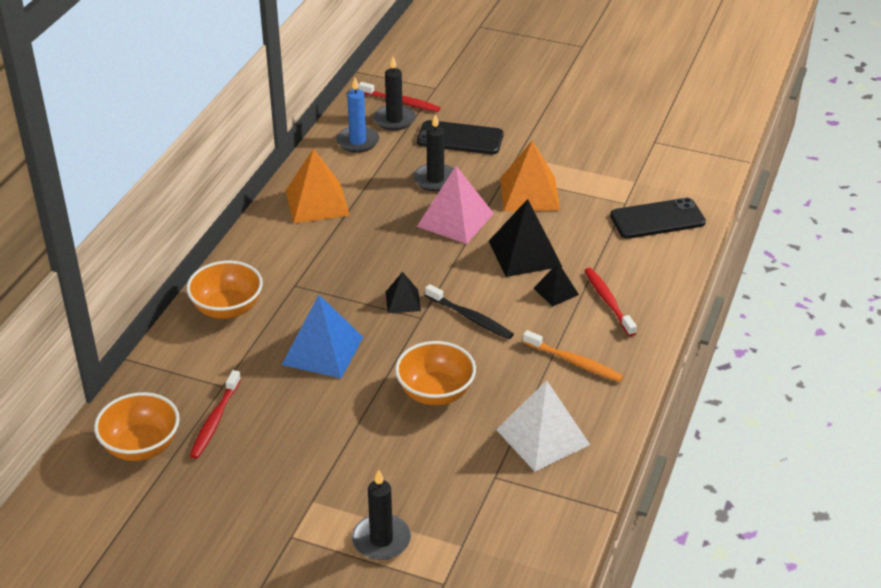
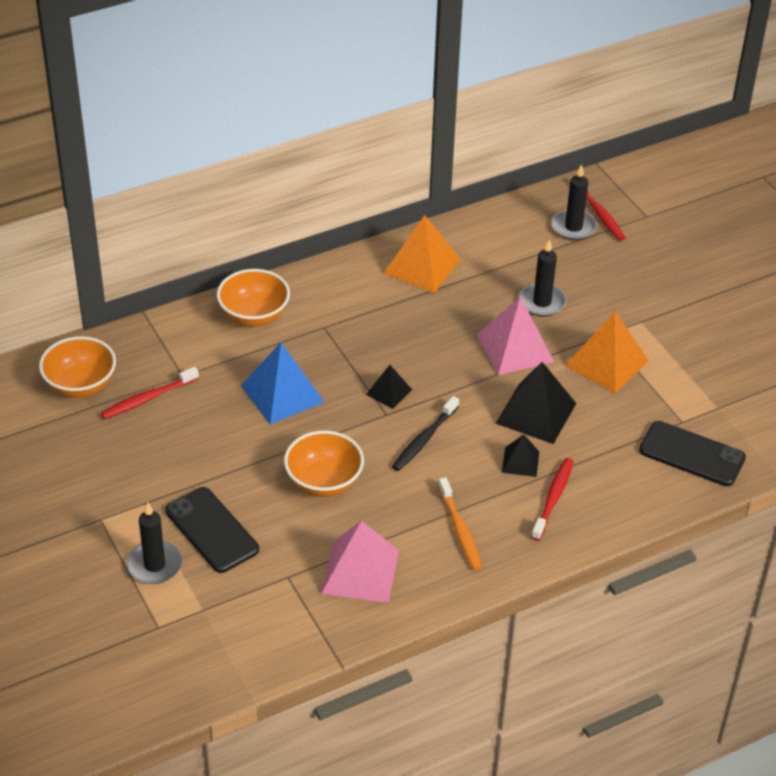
camera: 40 degrees right, 5 degrees up
(357, 141) = (518, 230): blue candle -> none
(460, 138) = (609, 276): black phone -> black phone (212, 530)
(470, 318) = (424, 439): black toothbrush -> black toothbrush turned 45 degrees clockwise
(542, 437) = (360, 571): white pyramid -> pink pyramid

